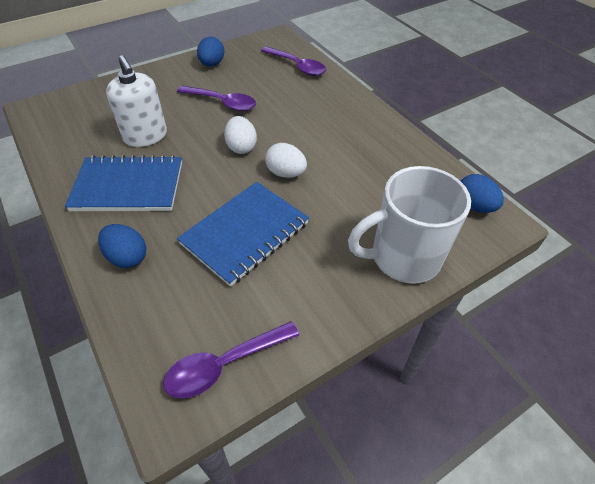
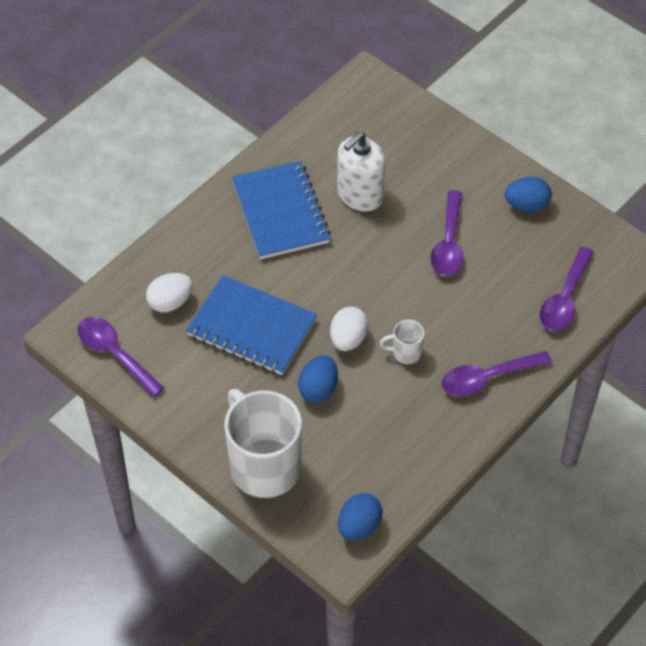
camera: 75 degrees right, 5 degrees up
(127, 257) = (196, 248): blue egg -> blue egg (318, 389)
(241, 147) = (375, 286): white egg -> white egg (170, 302)
(312, 145) = (405, 352): none -> white mug
(349, 111) = (487, 378): none -> purple spoon

